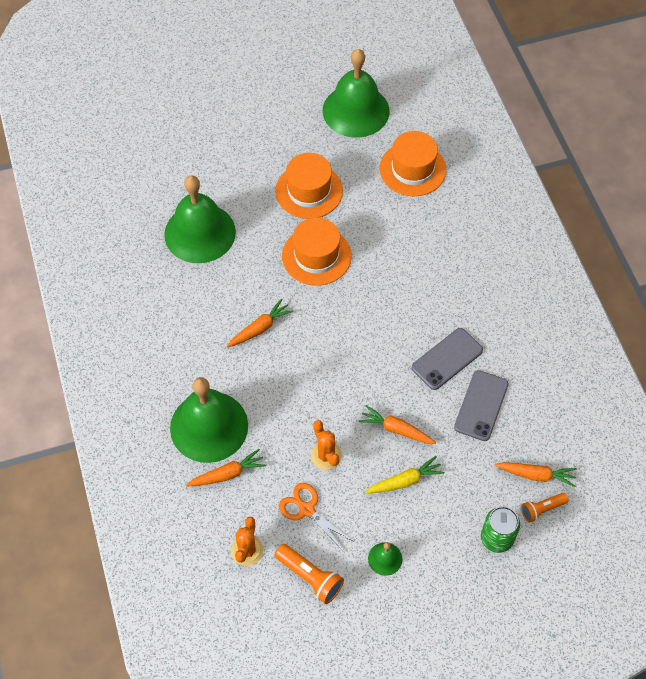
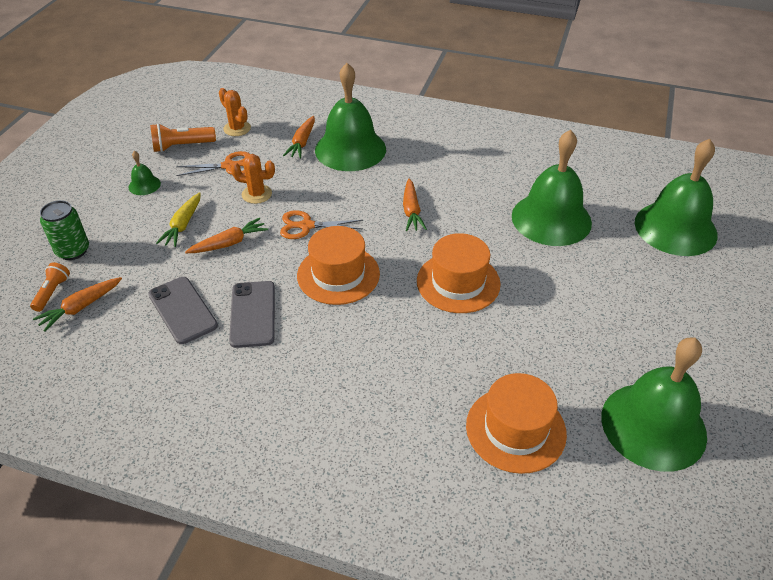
camera: 125 degrees right, 15 degrees down
(154, 156) = (675, 228): none -> green bell
(309, 191) = (548, 317): orange hat -> orange hat (338, 274)
(334, 389) = (306, 226): none -> orange scissors

